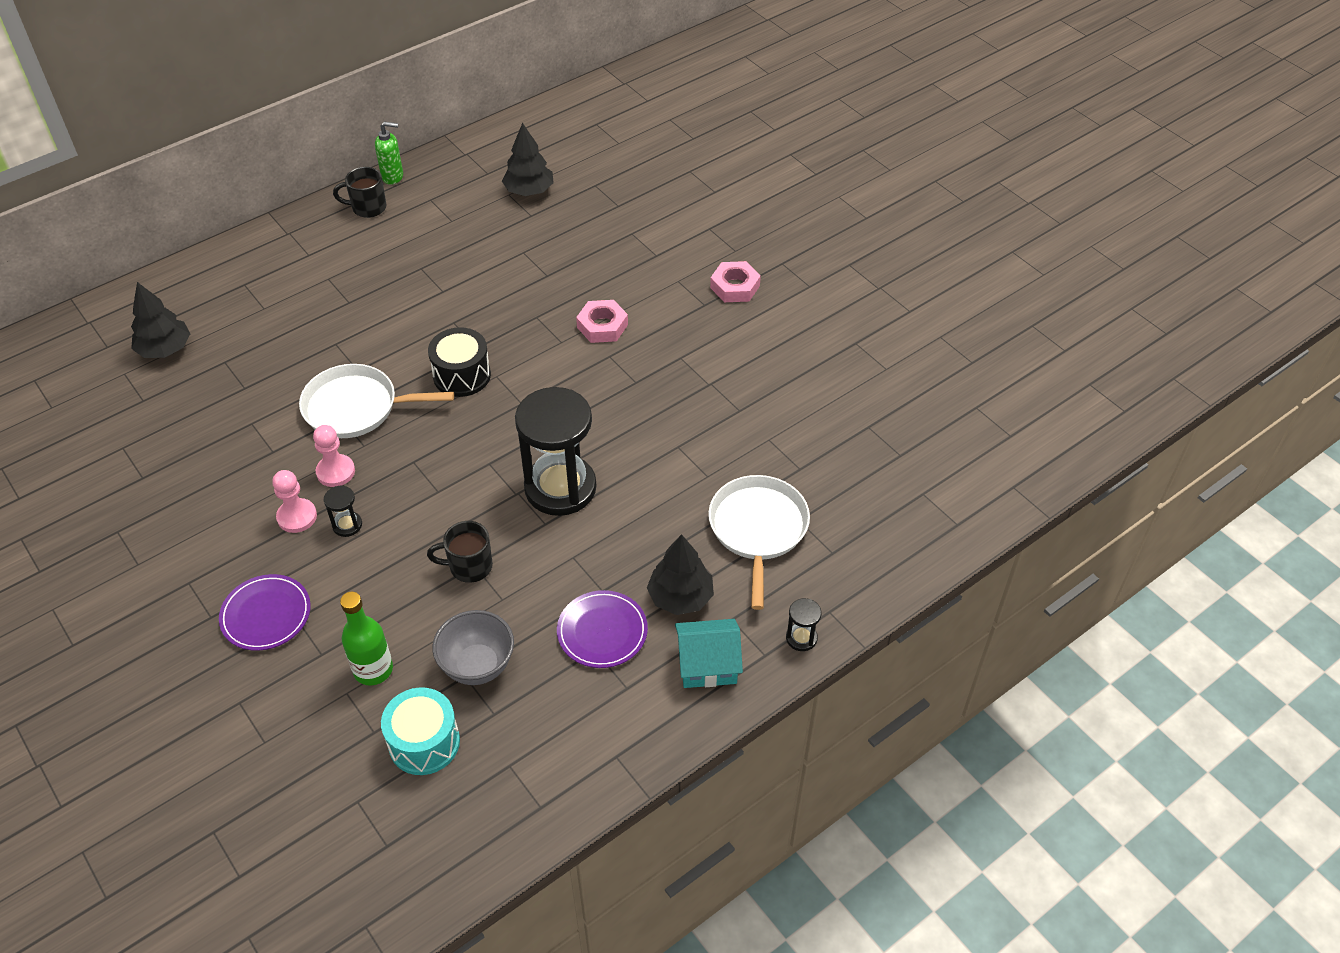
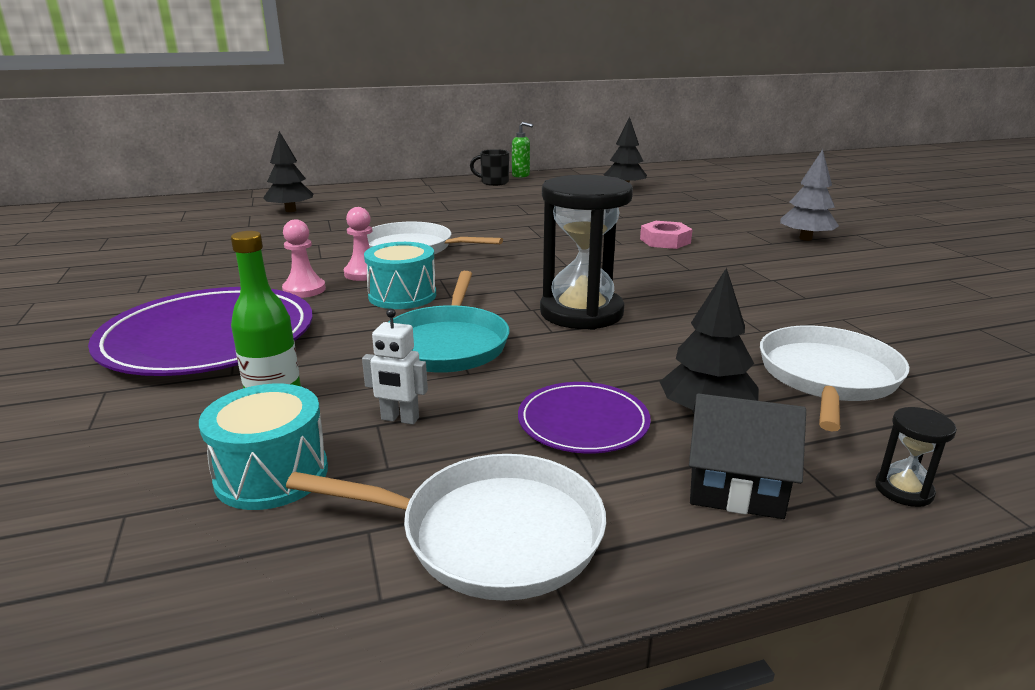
camera: 20 degrees right, 25 degrees down
(266, 615) = (208, 338): purple plate -> purple plate, size x1.95
(347, 525) = (345, 301): black hourglass -> none
(394, 502) = (402, 296): none -> turquoise drum
(462, 375) = (518, 246): black drum -> none
(469, 566) = (447, 344): black mug -> turquoise pan
(478, 666) = (400, 419): grey bowl -> white robot
(580, 746) = (492, 534): none -> white pan
(707, 664) = (736, 486): turquoise house -> black house
(735, 286) = (805, 238): pink nut -> grey tree

